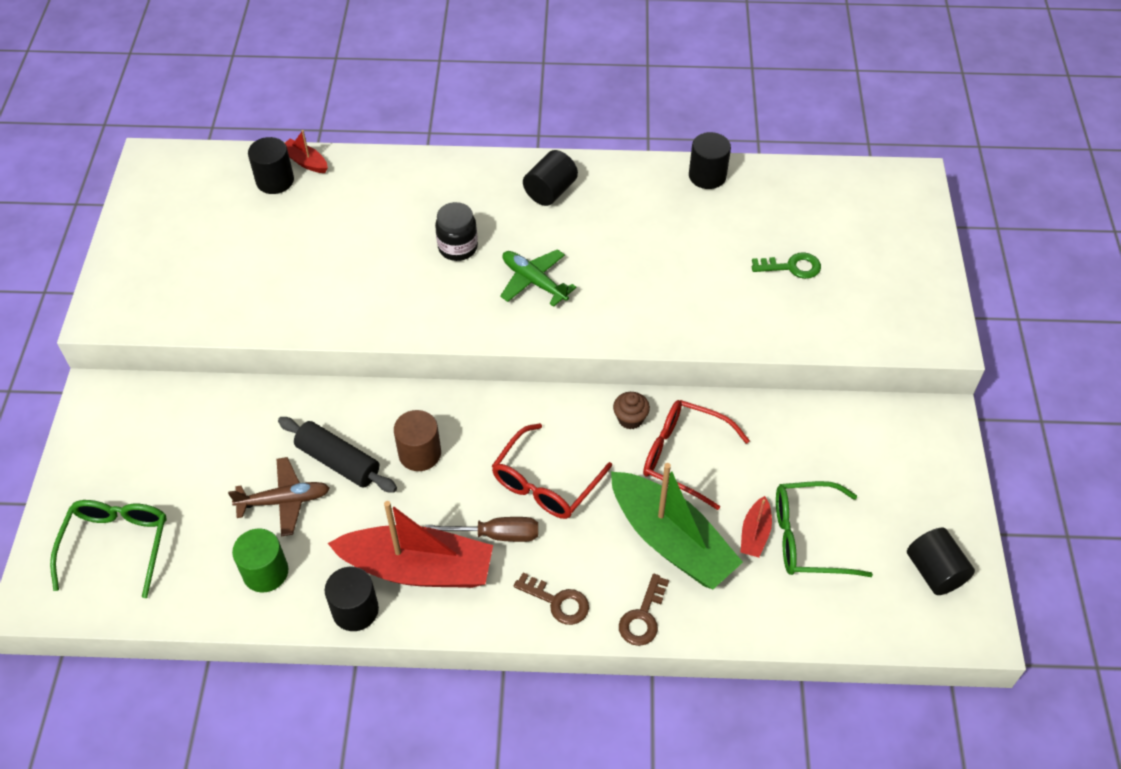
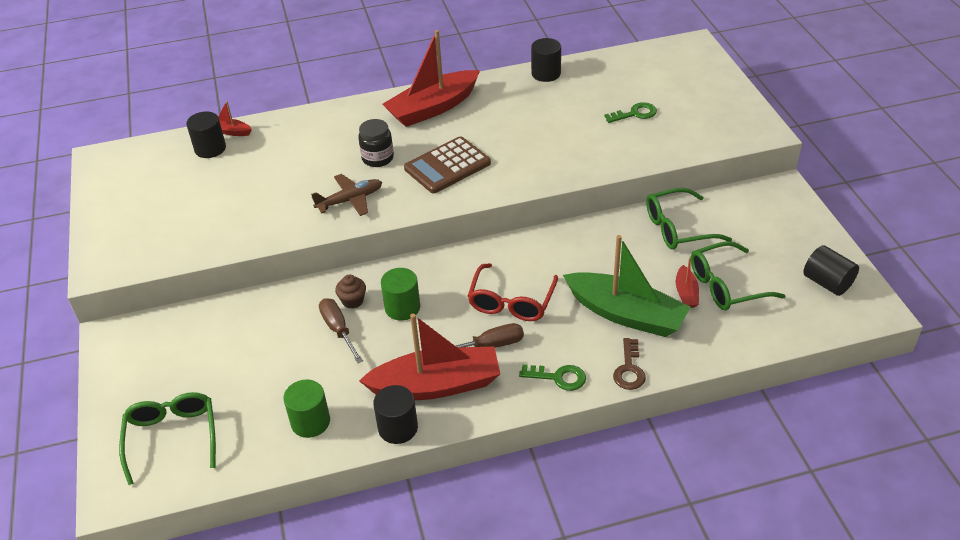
camera: 15 degrees left, 10 degrees down
(284, 501) = (305, 368): brown plane -> brown plane (350, 200)
(338, 461) = (338, 330): black rolling pin -> brown screwdriver
(420, 453) = (402, 307): brown cylinder -> green cylinder
(534, 281) = (447, 166): green plane -> brown calculator
(550, 191) = (433, 108): black cylinder -> red boat
(558, 602) = (559, 377): brown key -> green key
(630, 419) = (557, 244): brown cupcake -> brown cupcake (353, 301)
(684, 456) = (609, 258): red glasses -> none
(785, 439) = (678, 228): none -> green glasses

